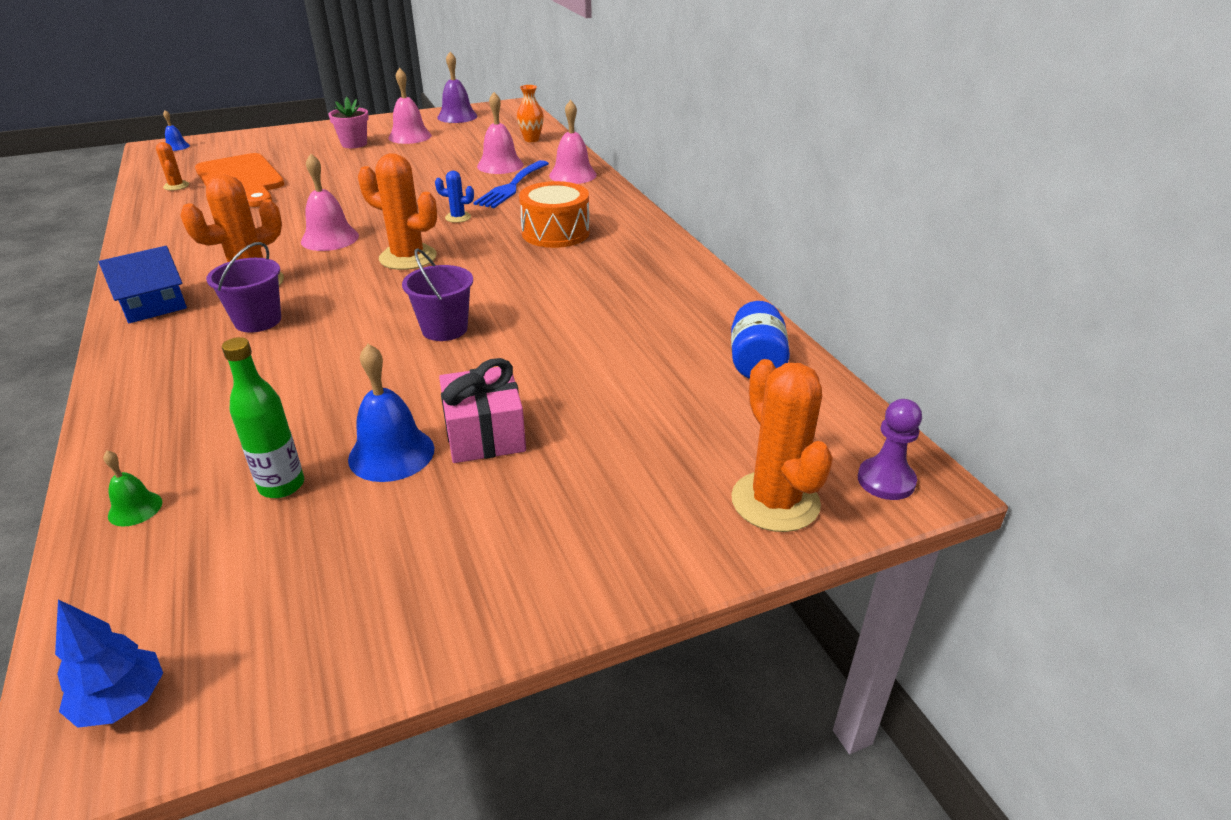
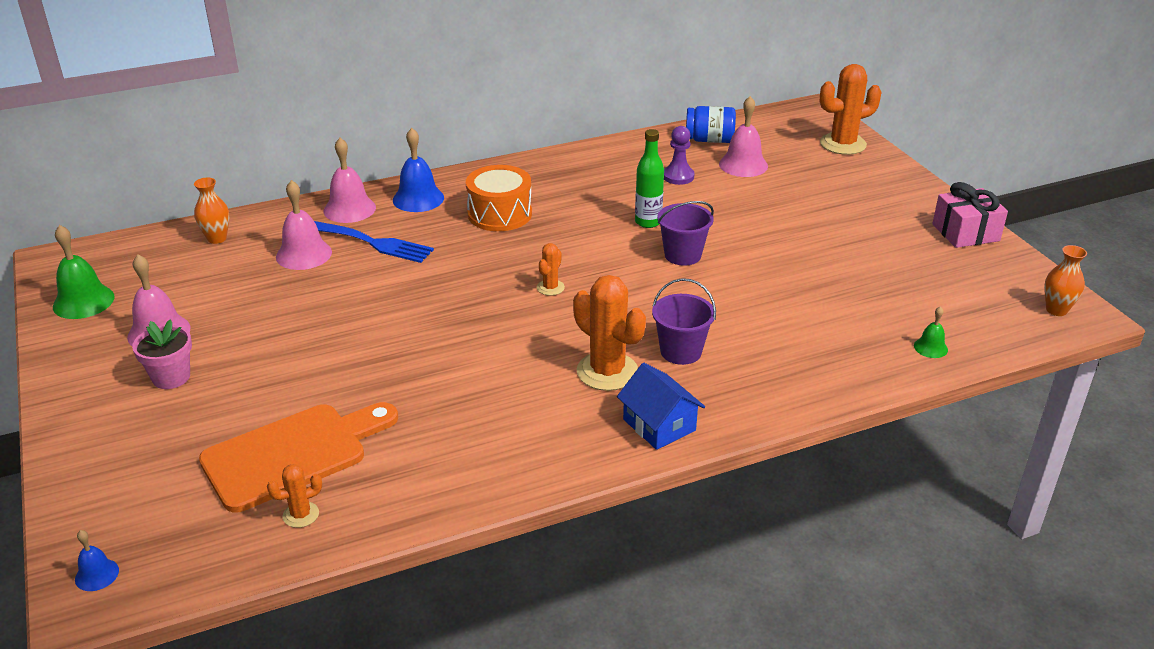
camera: 90 degrees left, 0 degrees up
(122, 702) = (1056, 310): blue tree -> orange vase
(282, 486) = (887, 295): green bottle -> green bottle (648, 222)
(330, 238) = (501, 342): pink bell -> pink bell (743, 165)
(391, 453) = (842, 259): blue bell -> blue bell (418, 198)
(408, 257) = (550, 287): orange cactus -> orange cactus, size x0.50
(457, 116) = (83, 301): purple bell -> green bell
(458, 217) = (455, 269): blue cactus -> none
(485, 434) = (812, 228): pink gift -> pink gift (965, 232)
(886, 480) = (816, 116): purple pawn -> purple pawn (678, 176)

